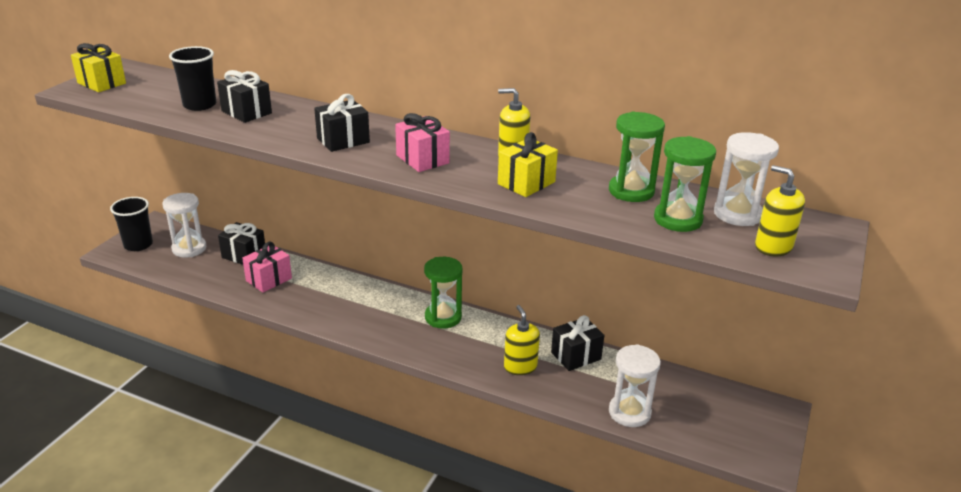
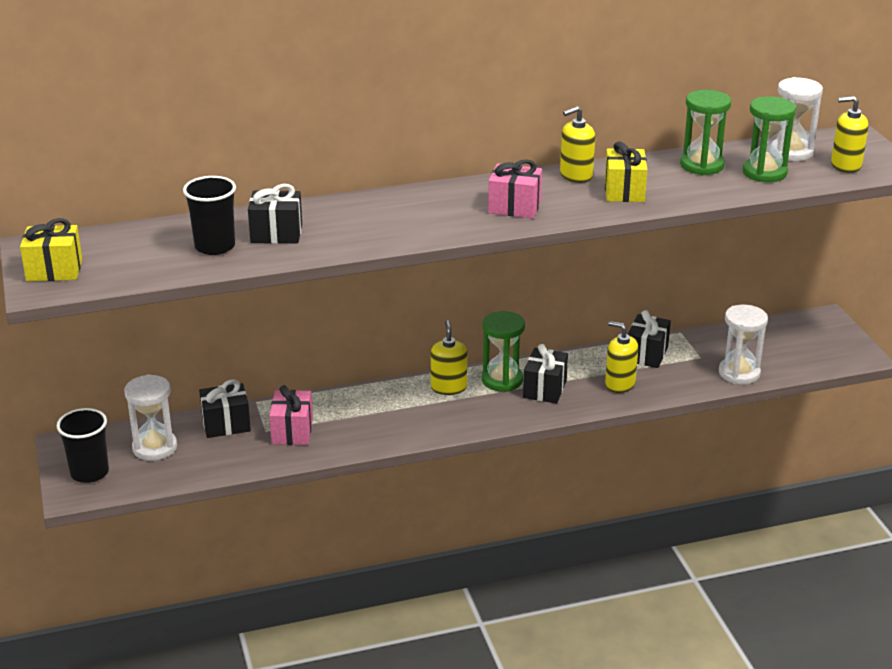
camera: 40 degrees left, 0 degrees up
(343, 140) = (419, 220): black gift -> black gift (545, 389)
(401, 303) = (448, 387): none -> yellow soap dispenser

